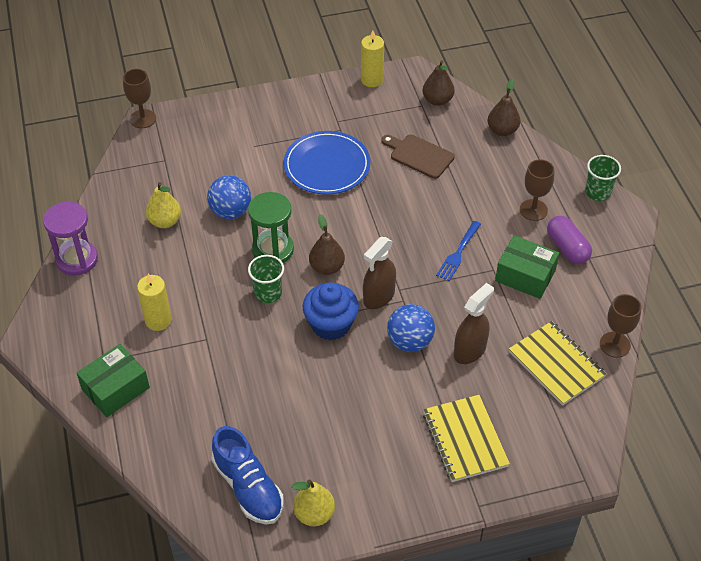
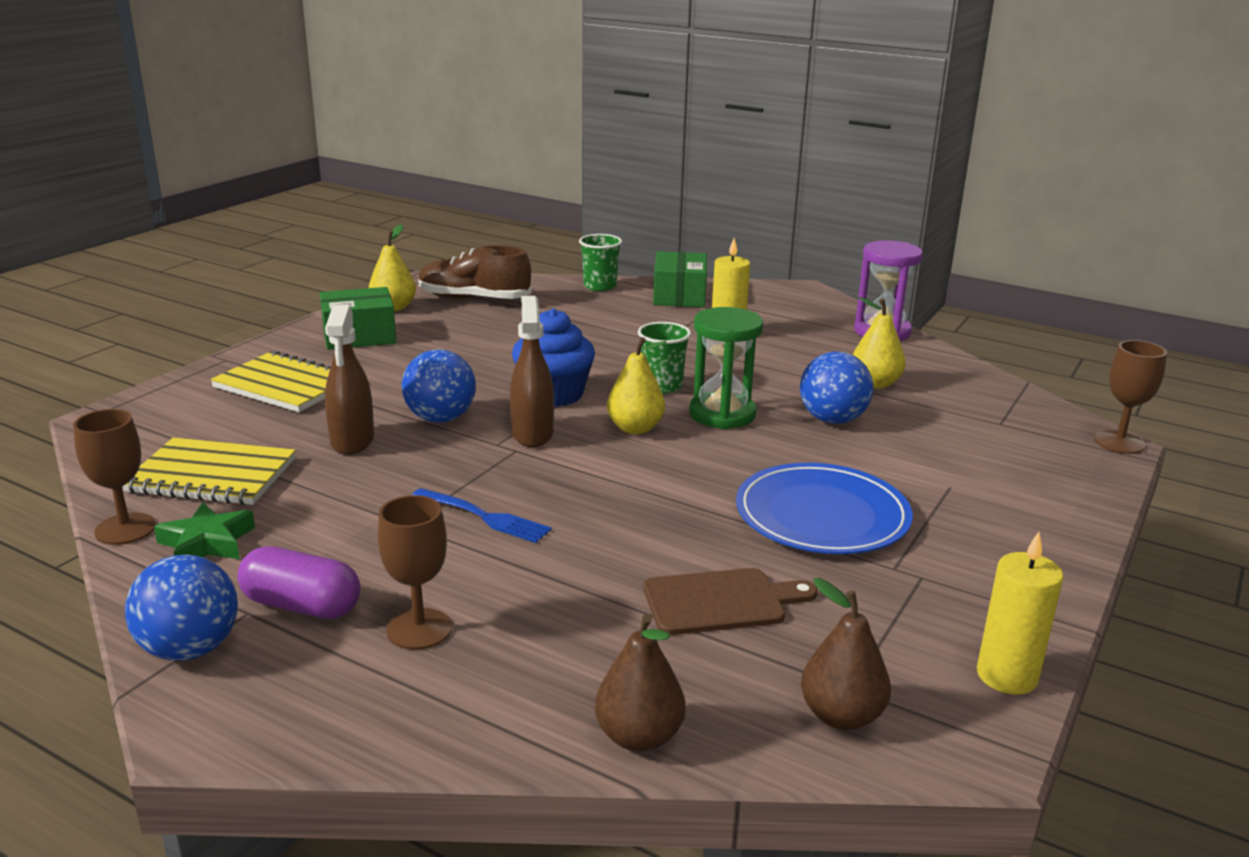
camera: 135 degrees right, 25 degrees down
(248, 487) = (474, 299): blue shoe -> brown shoe
(327, 267) = (635, 428): brown pear -> yellow pear
(458, 252) = (483, 517): blue fork -> blue fork turned 135 degrees clockwise
(525, 276) = (346, 539): green box -> green box (359, 336)
(584, 311) = (207, 543): none -> green star
(598, 192) = (309, 731): green cup -> green cup (600, 286)
(619, 251) = (190, 649): none -> blue ball

